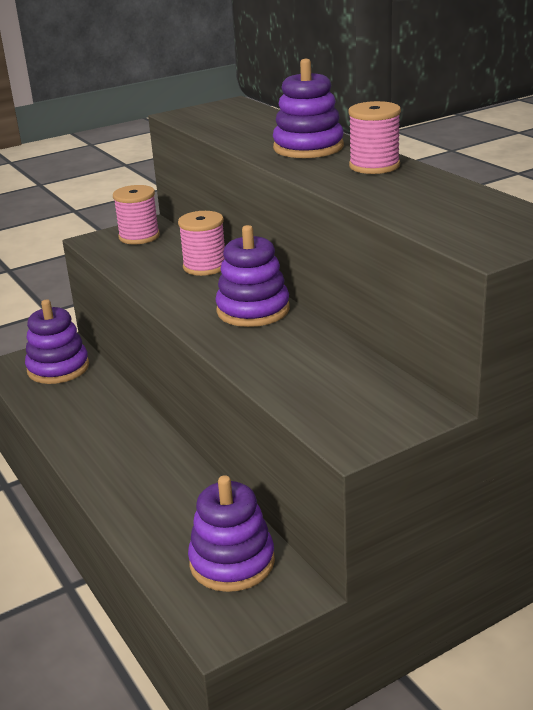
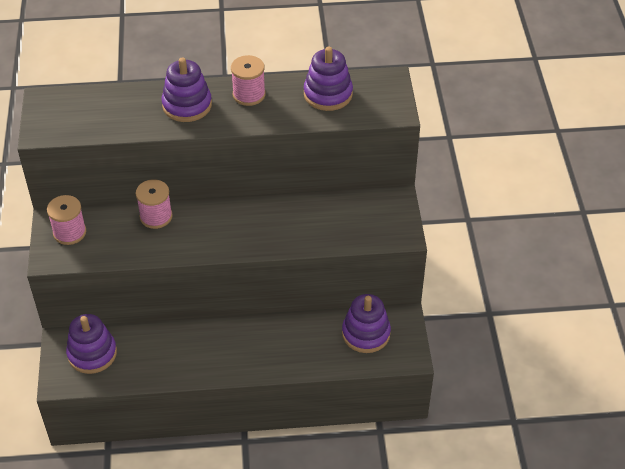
camera: 65 degrees left, 20 degrees up
(253, 310) = (239, 218): purple stacking toy -> purple stacking toy (328, 94)

